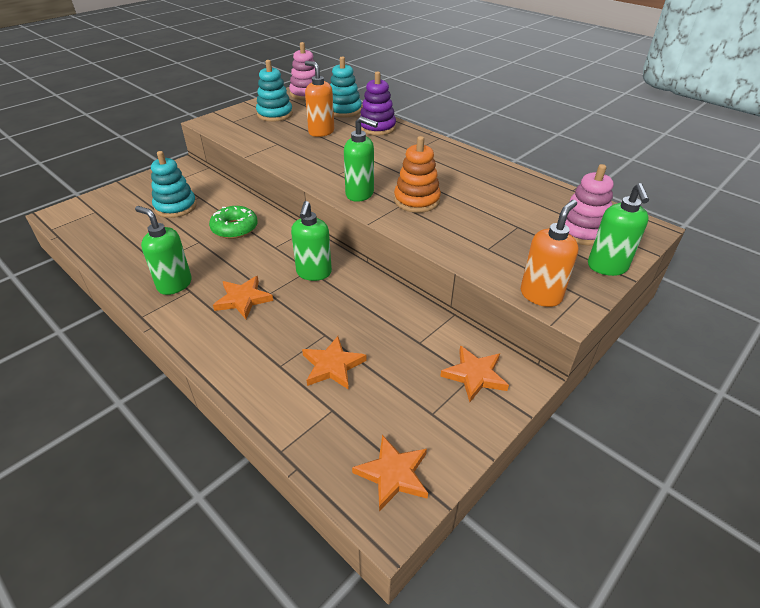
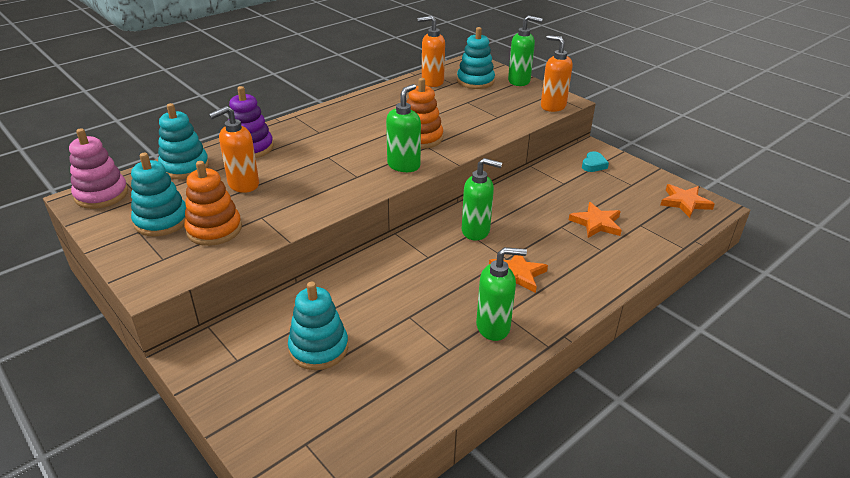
camera: 85 degrees left, 5 degrees down
(174, 284) = (493, 327): green soap dispenser -> green soap dispenser turned 135 degrees counterclockwise
(235, 228) = (385, 288): green donut -> none
(263, 131) = (214, 229): none -> orange stacking toy
(475, 375) = (593, 165): orange star -> turquoise heart
(558, 201) = (432, 82): none -> orange soap dispenser
(581, 231) = (475, 81): pink stacking toy -> turquoise stacking toy

